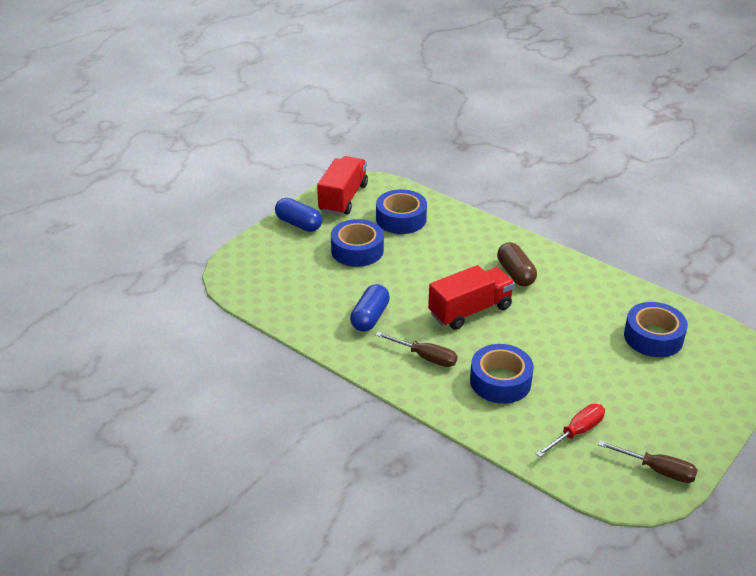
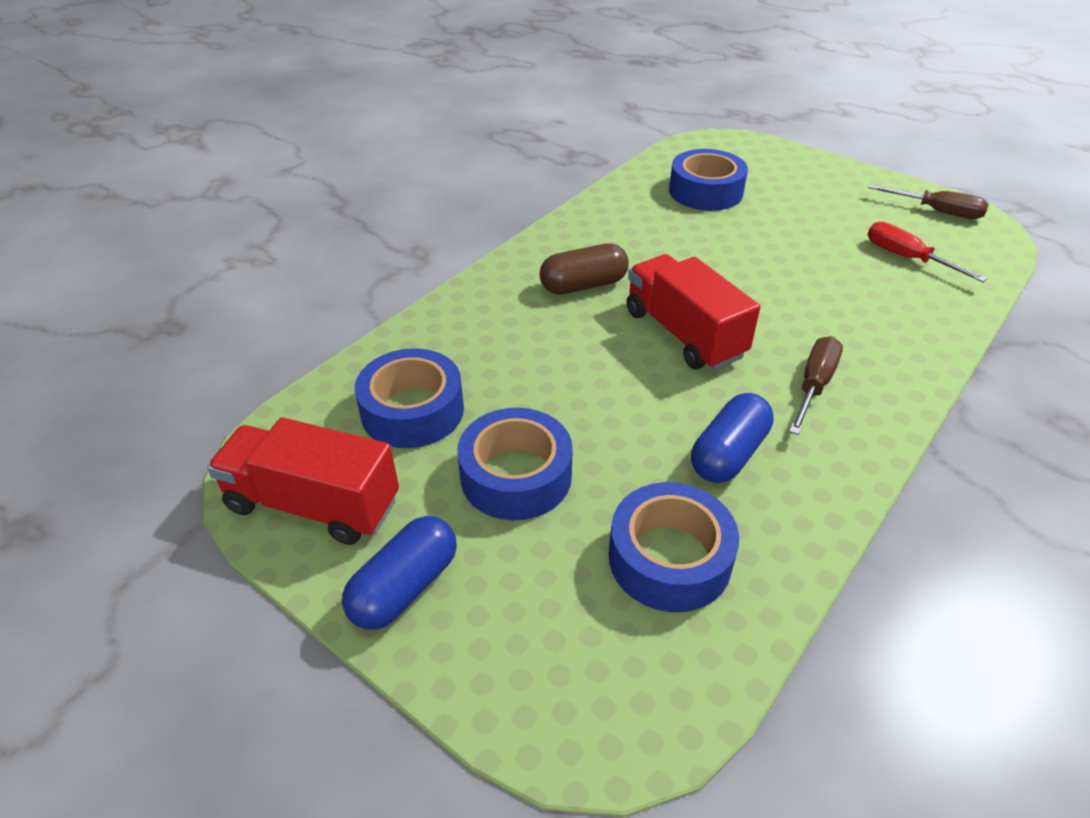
camera: 90 degrees left, 5 degrees up
(370, 317) = (728, 454): blue capsule -> blue capsule turned 75 degrees counterclockwise
(500, 381) = (838, 312): blue tape -> blue tape (669, 558)
(657, 470) = (937, 211): brown screwdriver -> brown screwdriver turned 90 degrees clockwise

